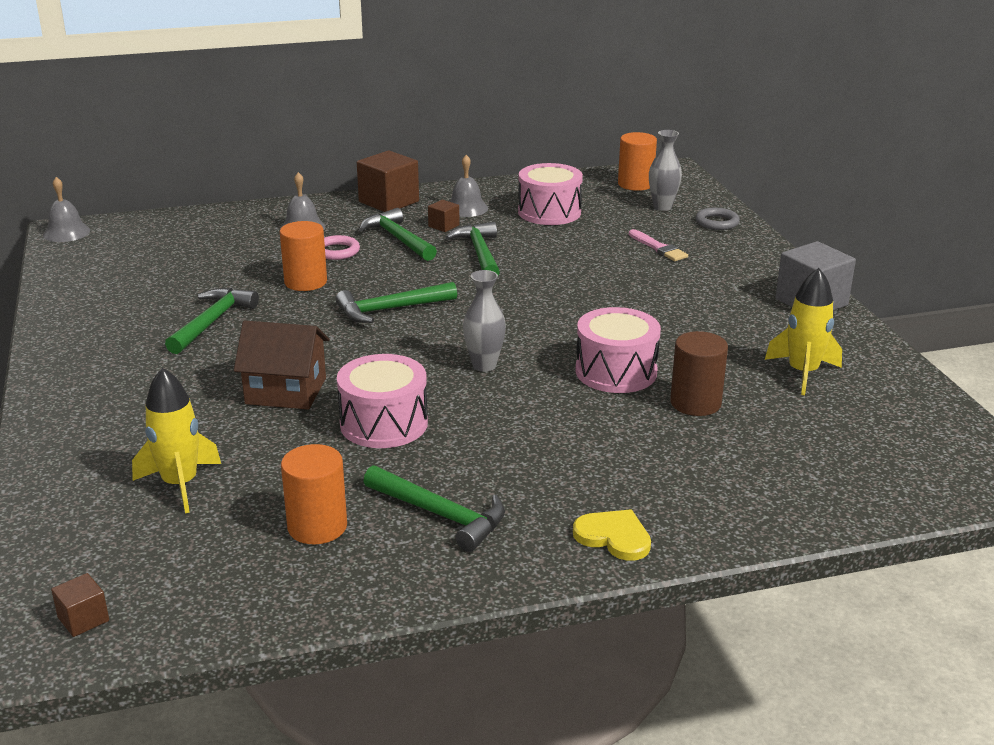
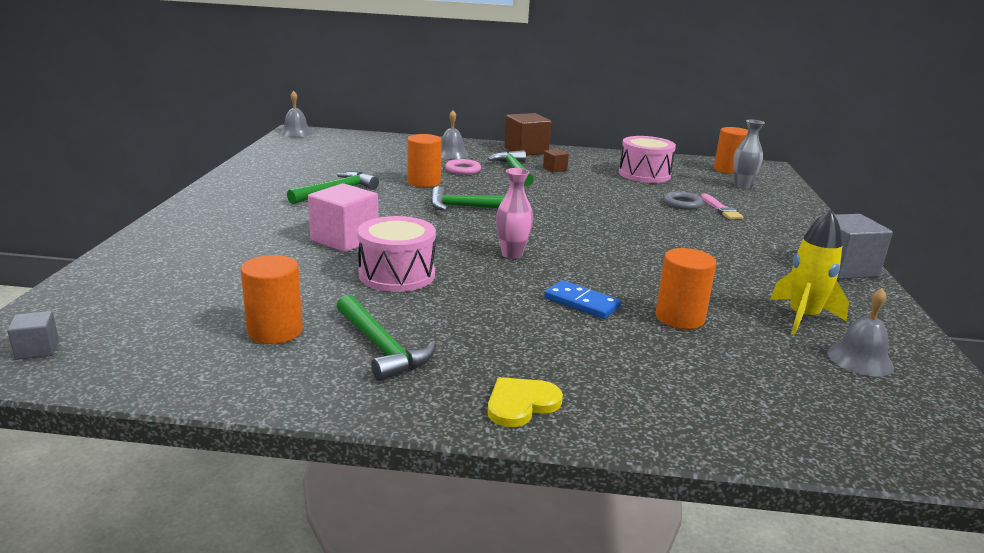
camera: 20 degrees right, 5 degrees down
(83, 619) = (37, 349): brown cube -> grey cube
(180, 484) = (207, 279): yellow rocket -> none
(286, 391) = (344, 239): brown house -> pink cube
(466, 208) = (581, 162): grey bell -> grey bell (860, 359)
(479, 253) = (569, 188): green hammer -> none
(484, 365) = (512, 254): grey vase -> pink vase
(594, 410) = (581, 303): none -> blue domino
(614, 537) = (521, 404): yellow heart -> yellow heart turned 90 degrees counterclockwise
(616, 372) = (621, 280): pink drum -> none
(695, 403) = (679, 318): brown cylinder -> orange cylinder
(717, 222) = (784, 202): grey ring -> grey ring (682, 204)

